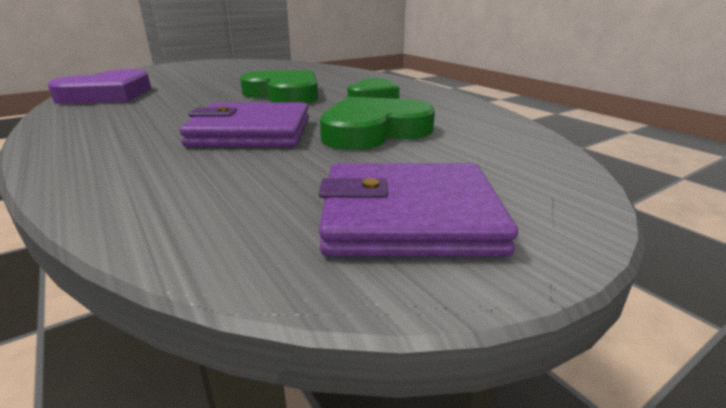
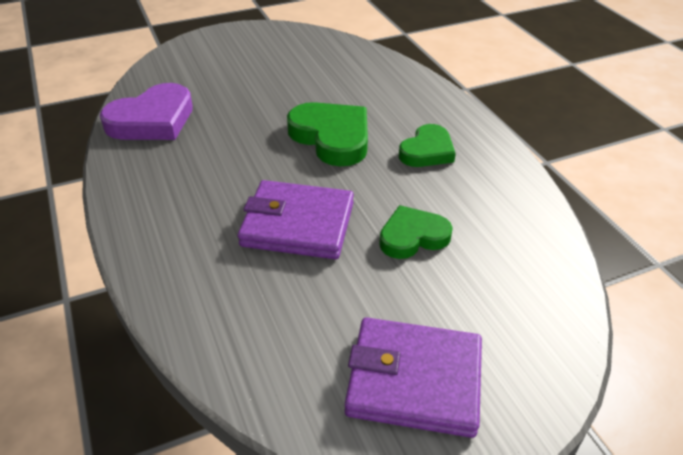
camera: 10 degrees right, 15 degrees up
(373, 131) = (413, 236): green heart -> green heart, size x0.65

